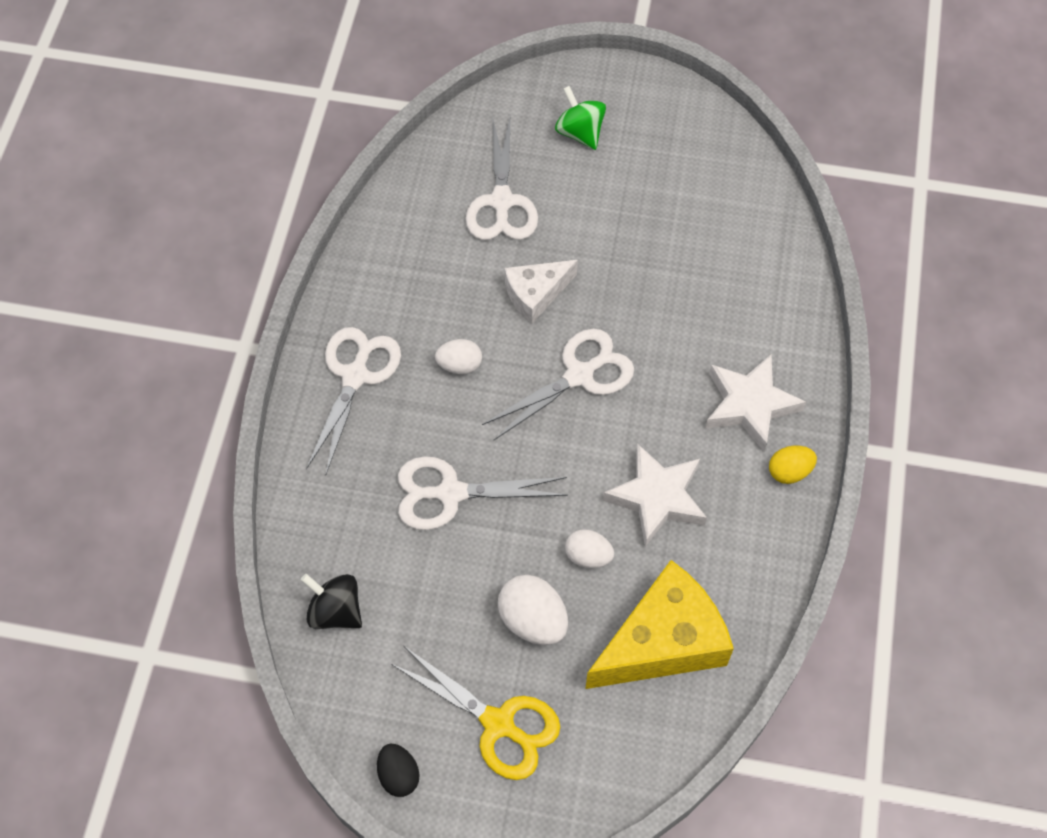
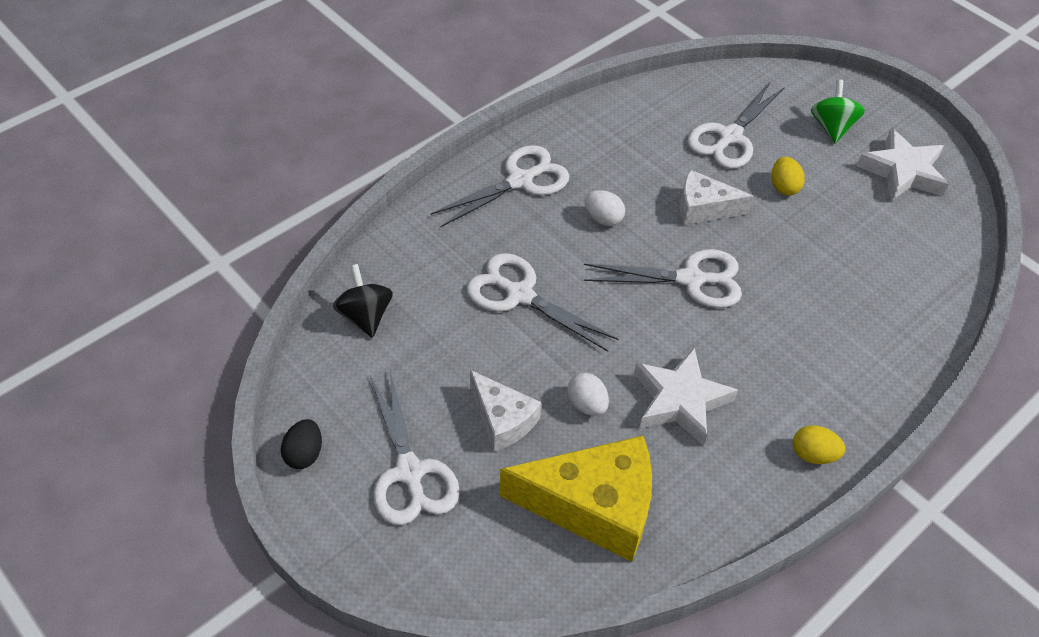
camera: 35 degrees right, 10 degrees down
(498, 724) = (409, 472): yellow scissors -> white scissors
(533, 620) = (502, 419): white egg -> white cheese
(585, 225) = (783, 187): none -> yellow egg
(750, 405) = (818, 385): white star -> white star (902, 171)

